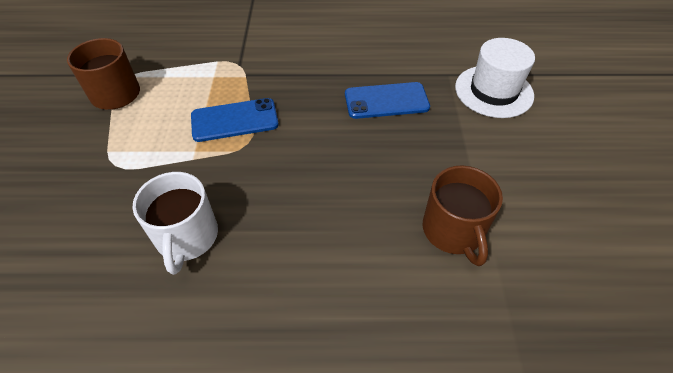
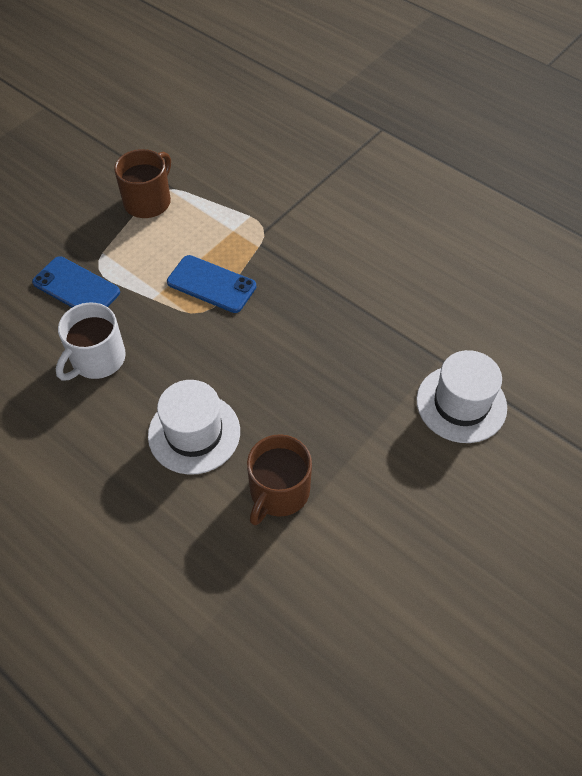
camera: 40 degrees right, 5 degrees up
(339, 236) = (194, 433): none -> white hat
(386, 101) = (351, 347): blue phone -> blue phone (76, 287)

